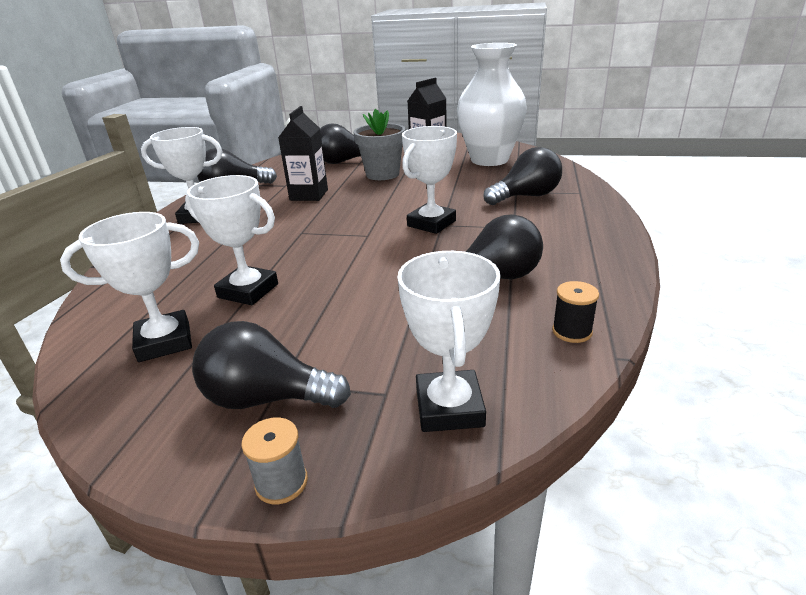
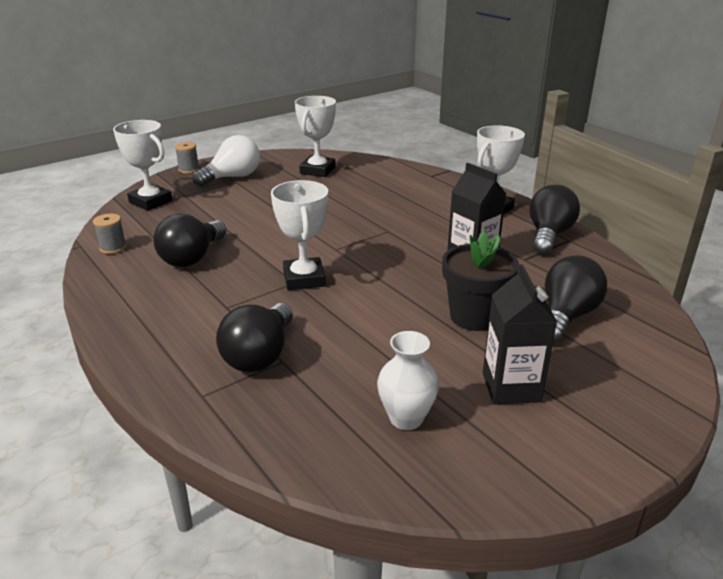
camera: 130 degrees right, 0 degrees up
(248, 291) = (331, 195): white trophy -> none
(267, 398) = (232, 177): black light bulb -> white light bulb
(382, 174) = (474, 317): grey flower pot -> black flower pot
(489, 160) = (406, 418): white vase -> white vase, size x0.49
(572, 331) = (113, 248): black spool -> grey spool

